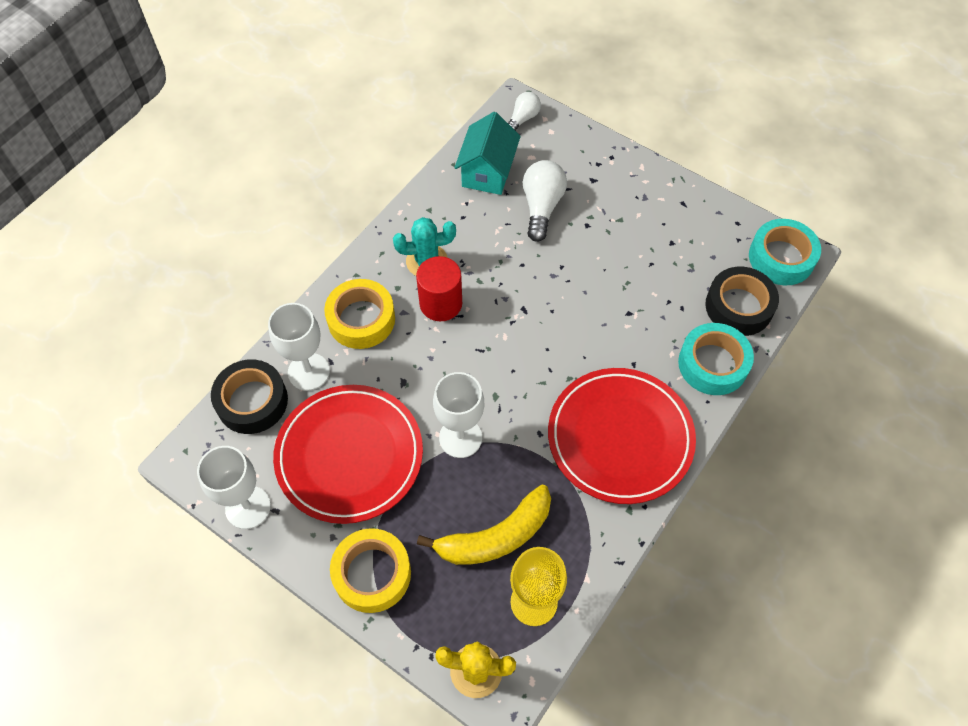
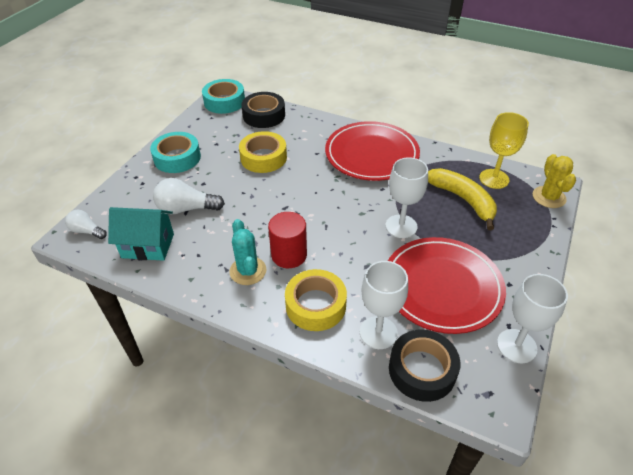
camera: 100 degrees left, 15 degrees down
(372, 573) = (522, 256): yellow tape -> yellow tape (263, 158)
(713, 364) = (308, 123): turquoise tape -> turquoise tape (177, 158)

